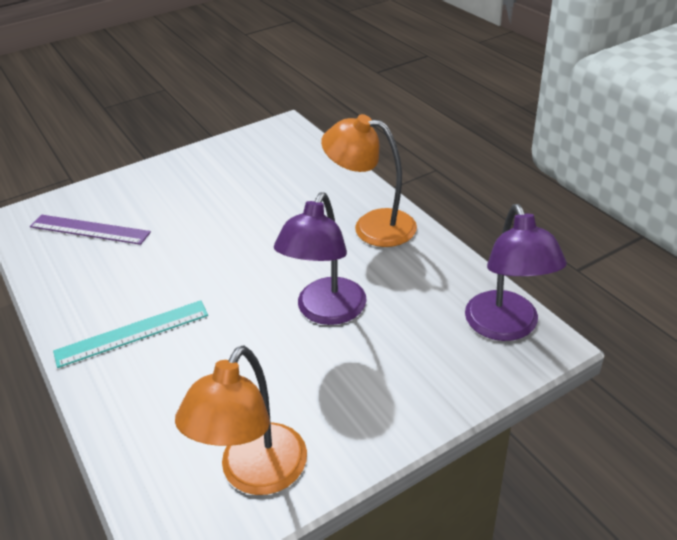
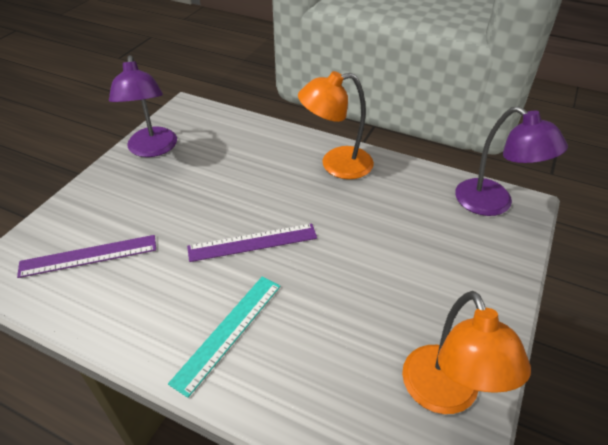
camera: 35 degrees left, 5 degrees up
(222, 268) = (252, 242): none -> purple ruler
(326, 312) = (368, 243): purple lamp -> purple lamp (152, 149)

